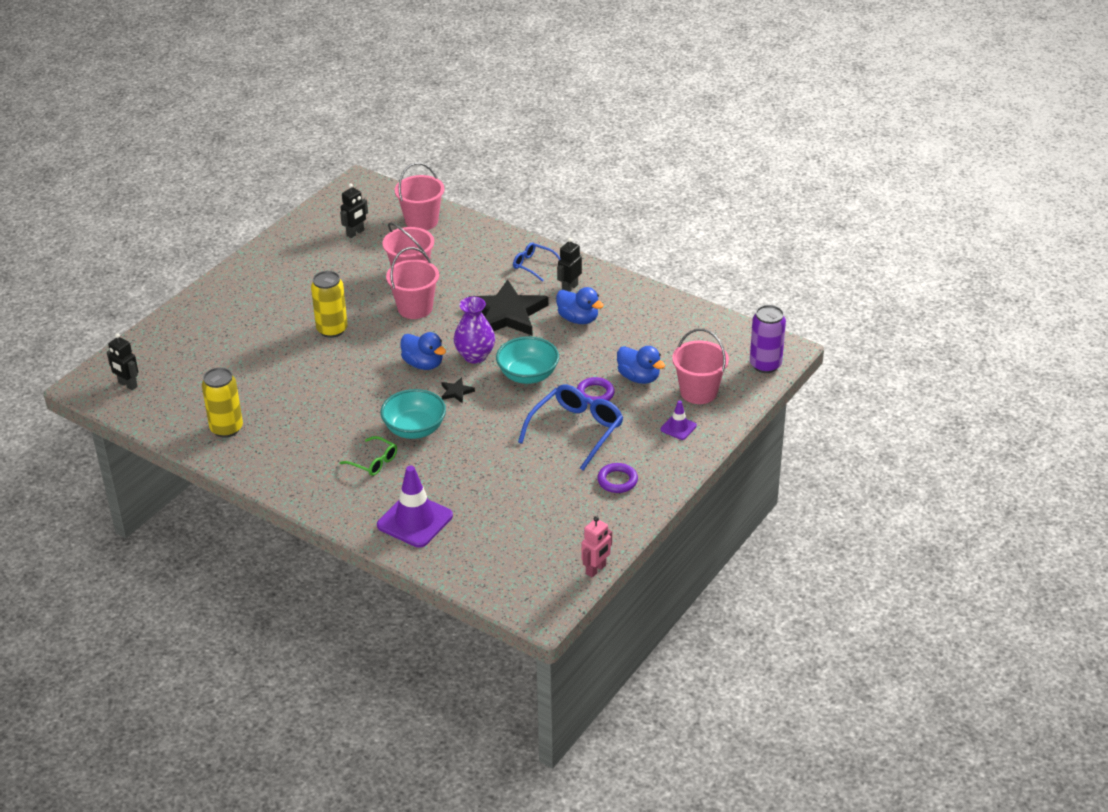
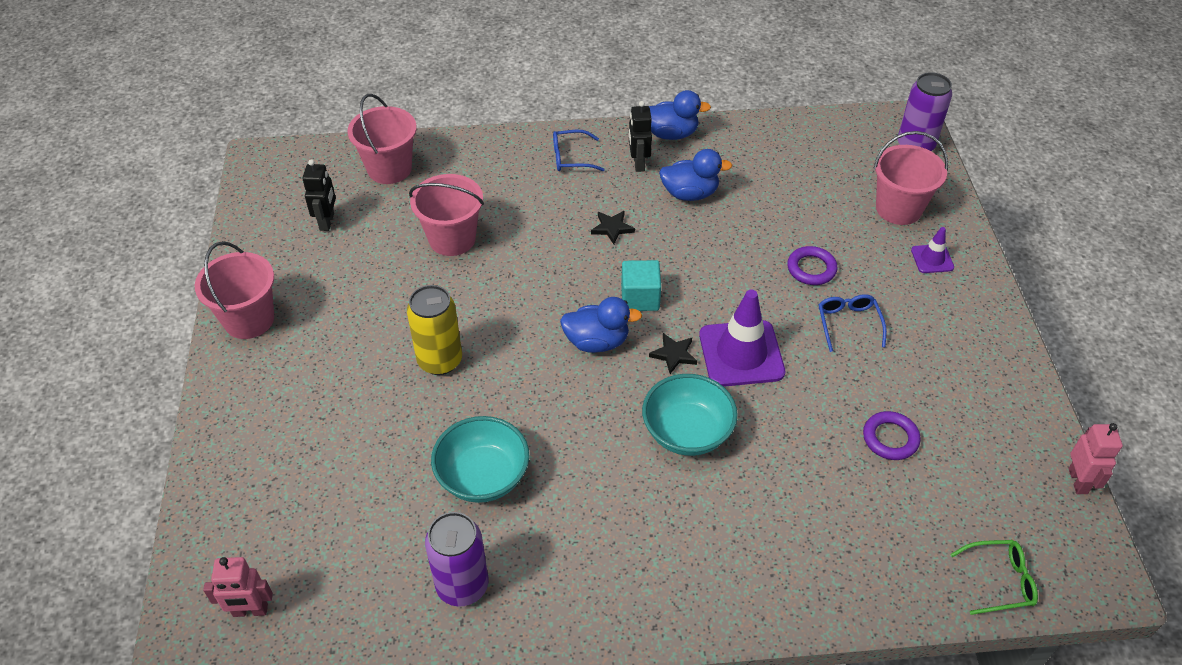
camera: 40 degrees left, 10 degrees up
(127, 385) = (250, 611): black robot -> pink robot
(226, 428) = (462, 586): yellow can -> purple can
(373, 462) = (694, 508): green glasses -> green glasses (999, 581)
(415, 308) = (505, 277): pink bucket -> pink bucket (249, 319)
(415, 520) = (833, 556): purple traffic cone -> purple traffic cone (741, 354)
(475, 356) = (640, 298): purple vase -> turquoise cube
(507, 314) = (612, 228): black star -> black star, size x0.40
(528, 375) = (721, 288): turquoise bowl -> turquoise bowl (483, 477)
(576, 431) = (848, 324): blue glasses -> blue glasses, size x0.55
(617, 481) = (959, 357): purple ring -> purple ring (890, 438)
(639, 377) = (827, 225): blue duck -> blue duck (671, 134)

